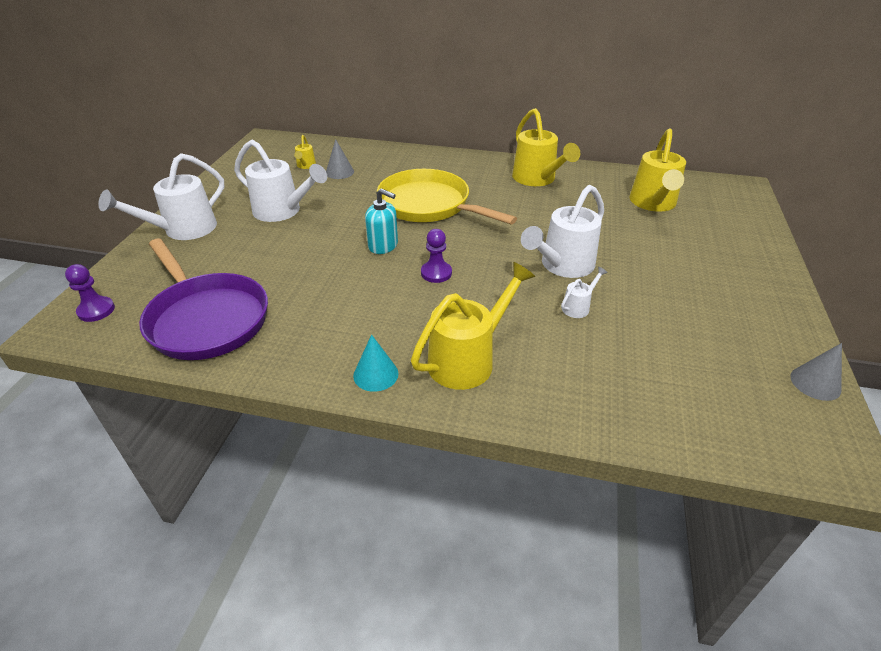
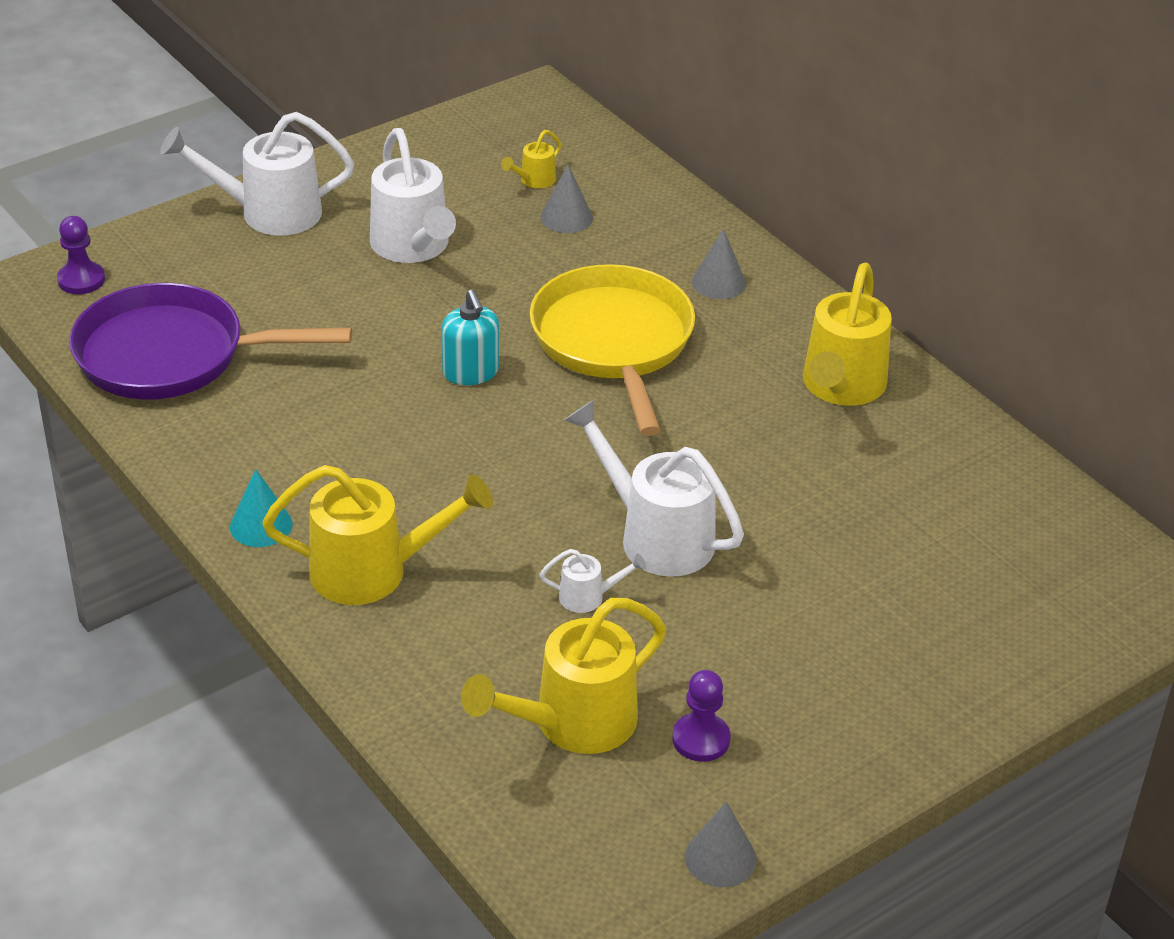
camera: 40 degrees right, 0 degrees up
(206, 318) = (172, 355): purple pan -> purple pan turned 90 degrees clockwise
(436, 273) = (483, 449): purple pawn -> purple pawn (701, 739)
(437, 167) = (719, 282): none -> grey cone
(562, 266) = (656, 536): white watering can -> white watering can turned 45 degrees clockwise
(653, 204) = (955, 530): yellow watering can -> yellow watering can (572, 723)

